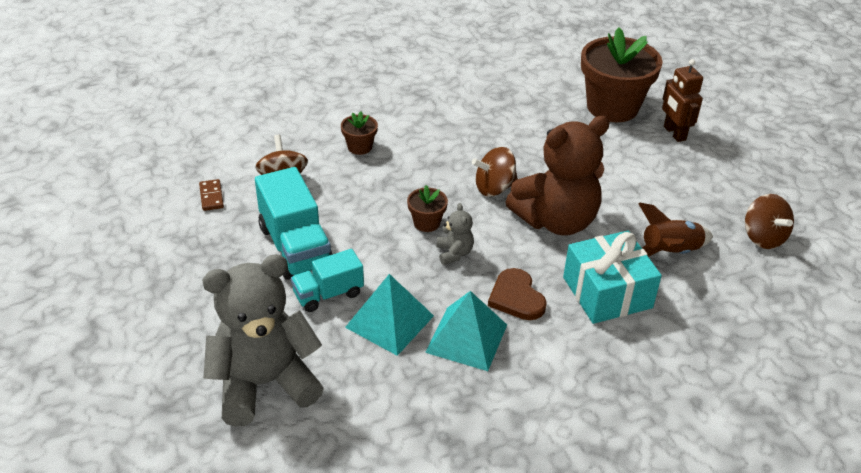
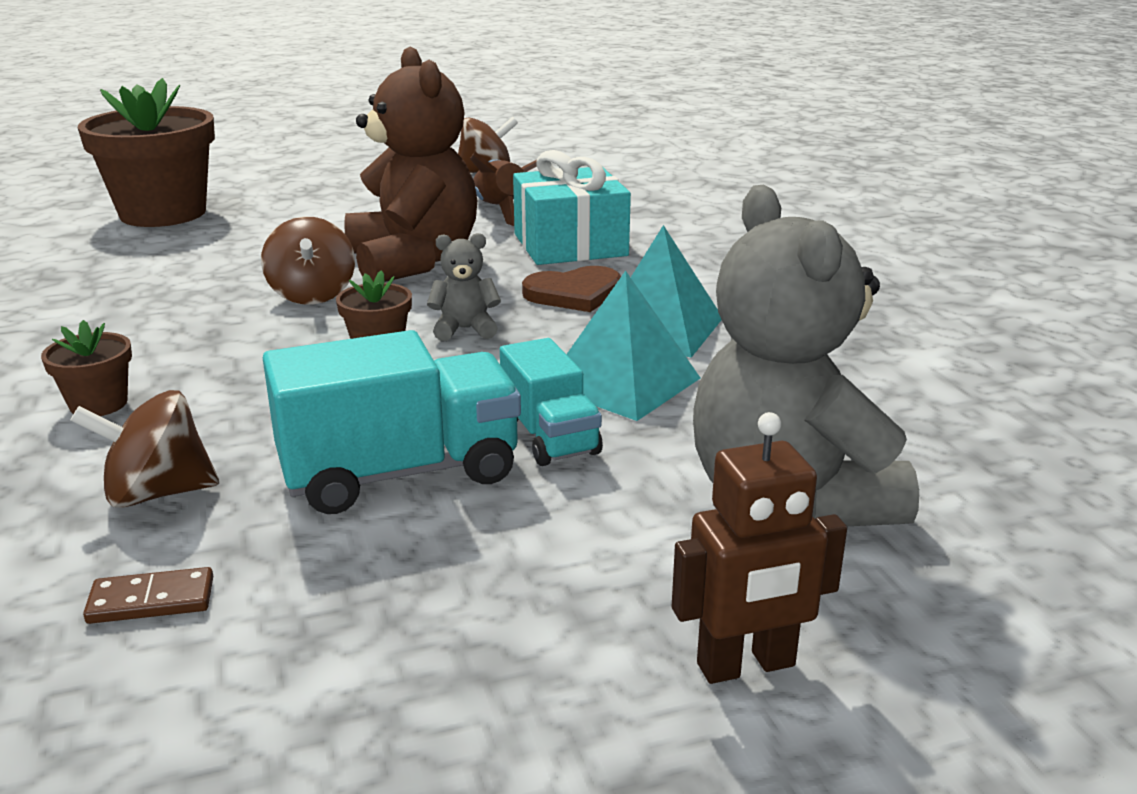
camera: 85 degrees left, 15 degrees down
(674, 133) = (257, 189): brown robot -> brown robot (746, 666)

